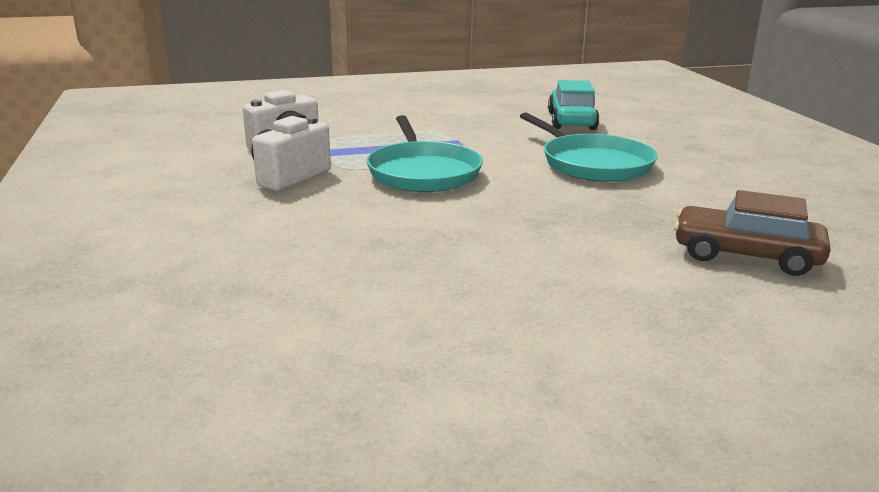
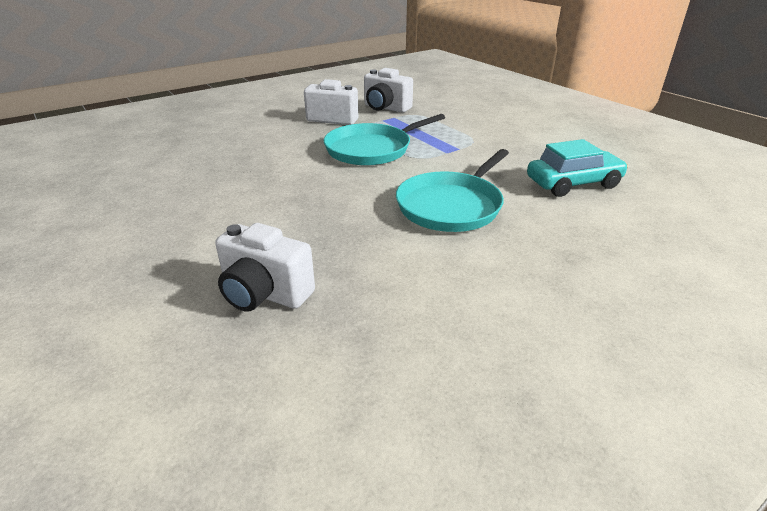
camera: 70 degrees right, 10 degrees up
(746, 256) = (264, 294): brown car -> white camera

